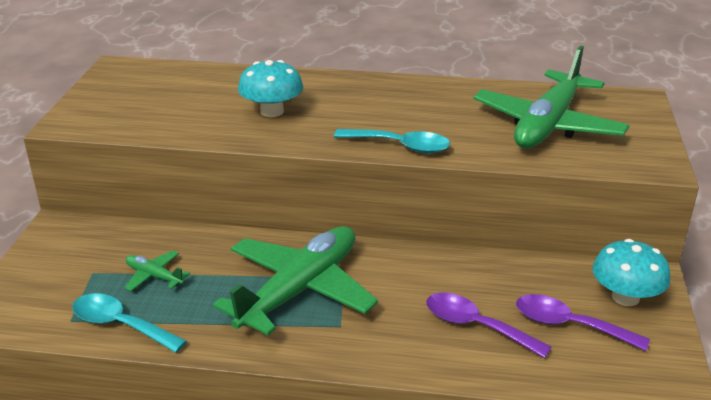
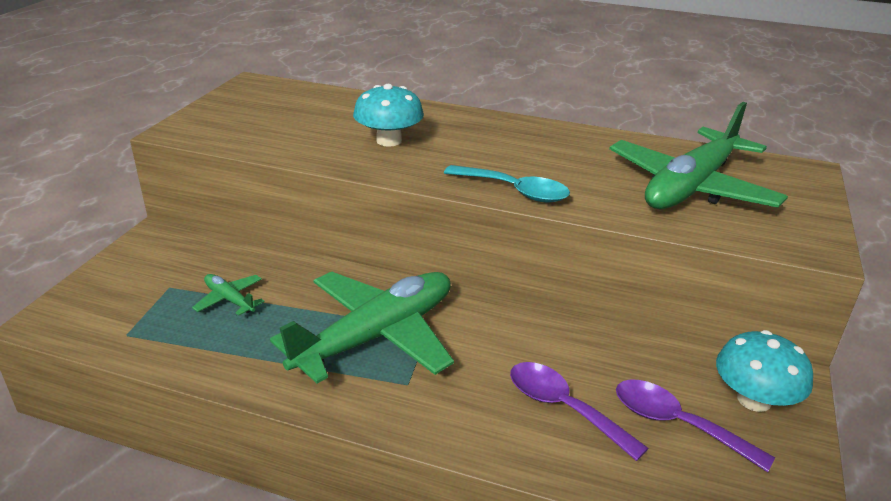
camera: 10 degrees right, 0 degrees up
(120, 325) = (174, 347): turquoise spoon -> none

